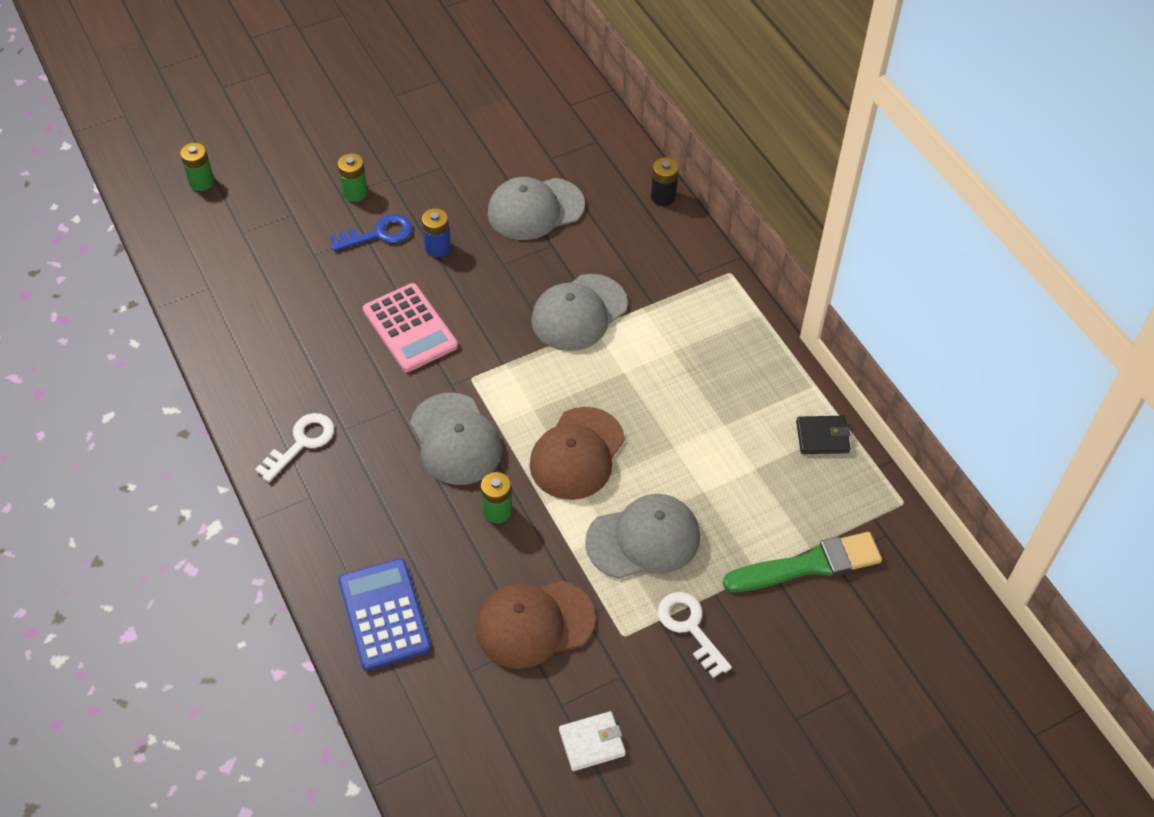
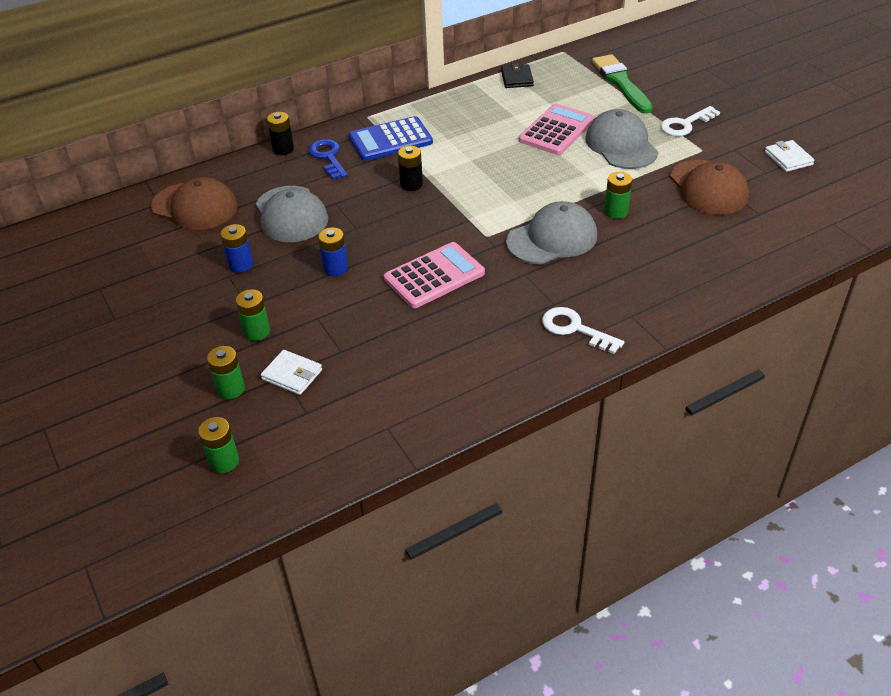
camera: 90 degrees left, 10 degrees down
(284, 180) = (230, 389): none -> green battery
(291, 220) = (292, 375): none -> white wallet
(378, 234) = (316, 308): blue key -> blue key (328, 157)
(384, 614) = (729, 260): blue calculator -> blue calculator (390, 140)
(457, 175) = (241, 265): none -> blue battery
(577, 454) = (553, 177): brown cap -> brown cap (195, 207)
(579, 313) = (411, 184): grey cap -> black battery
(684, 470) = (557, 130): none -> pink calculator

